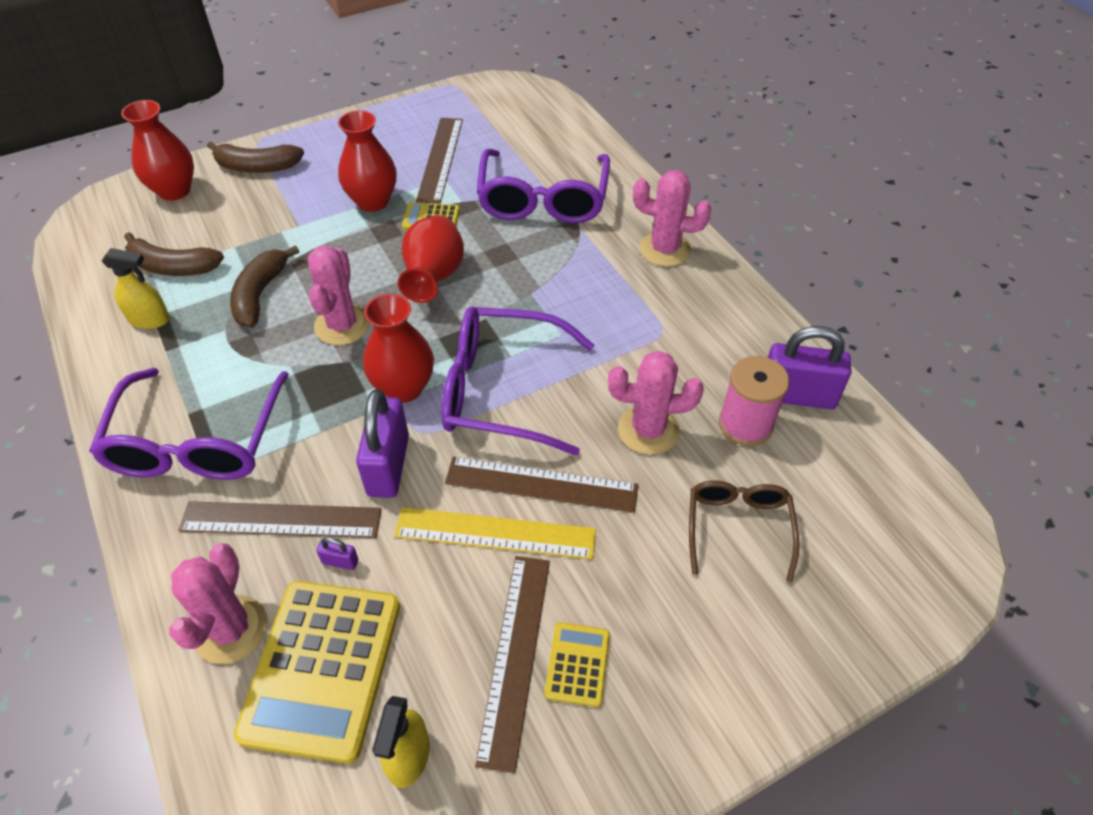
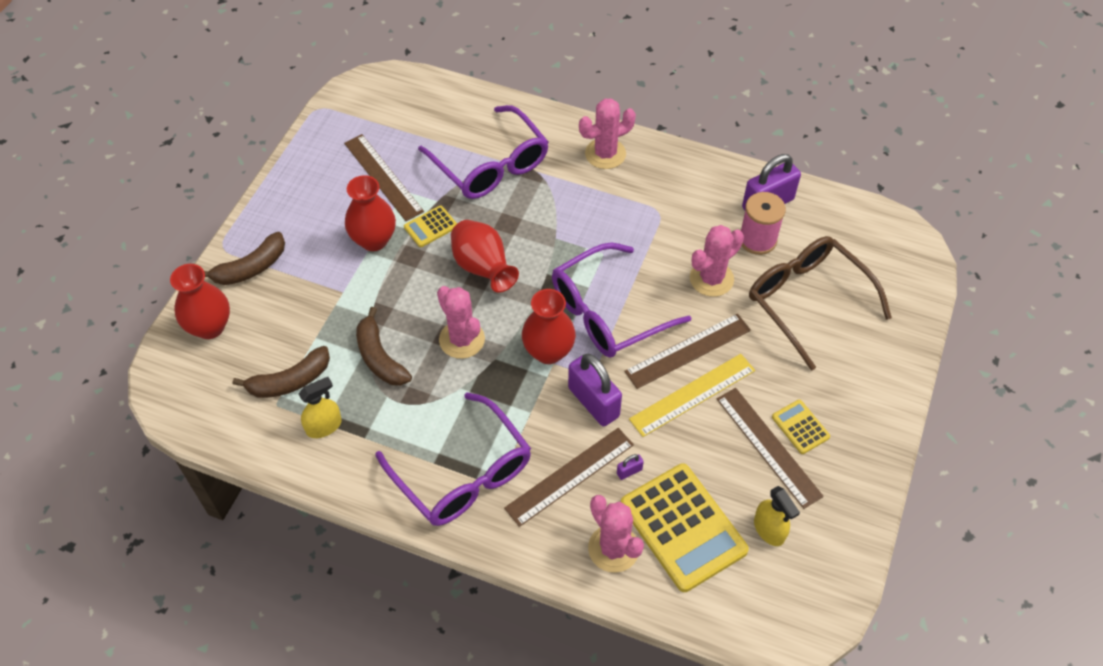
camera: 40 degrees left, 5 degrees up
(738, 527) = (807, 301): brown glasses -> brown glasses, size x1.67

